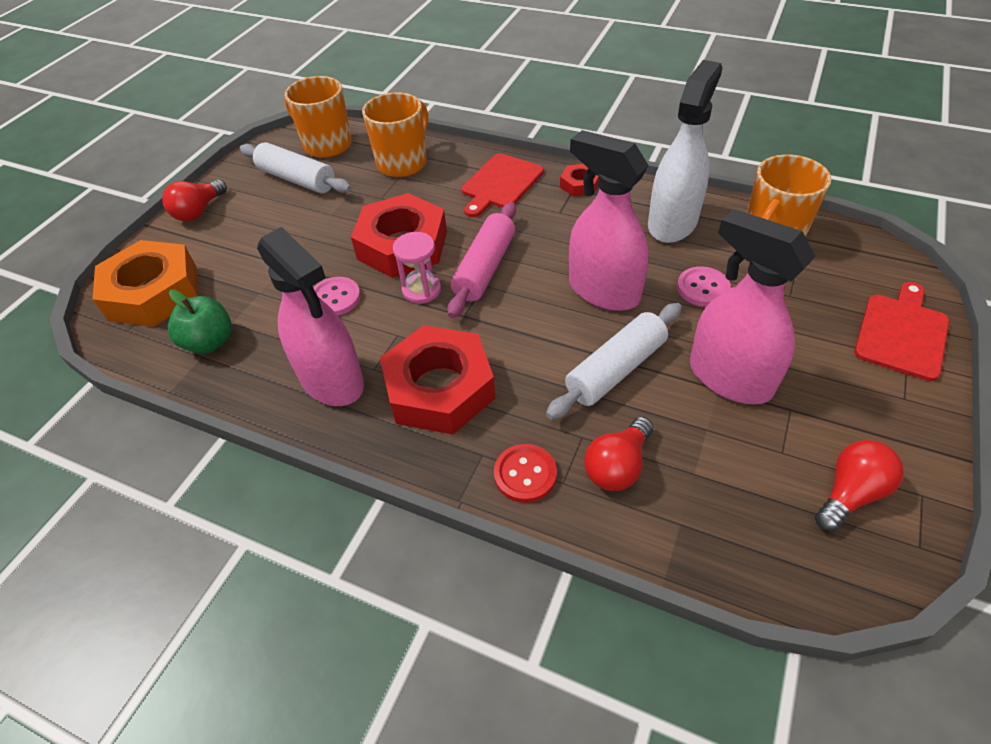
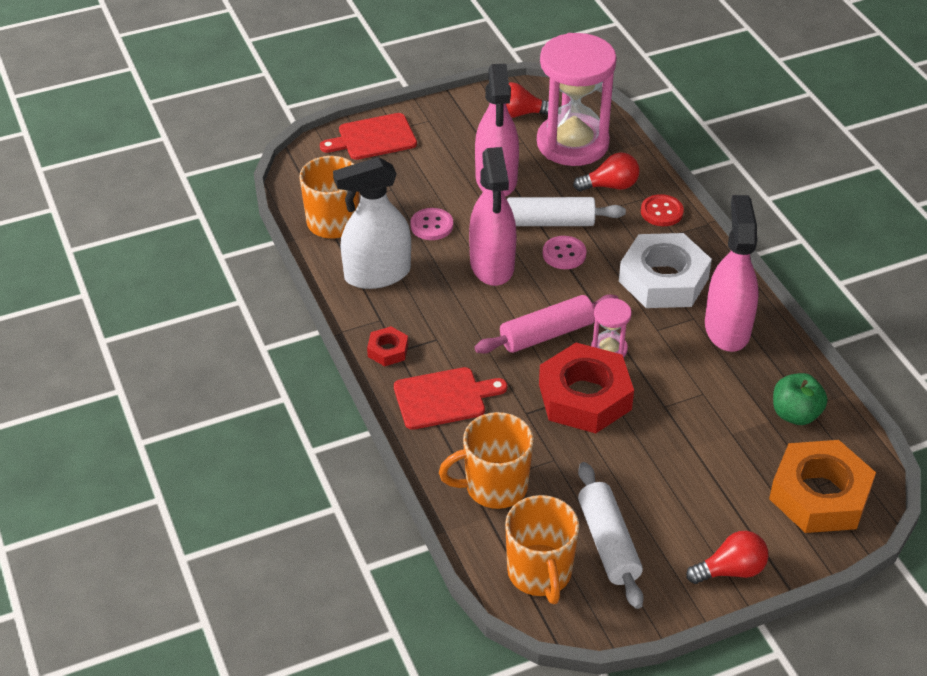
camera: 140 degrees left, 5 degrees down
(335, 298) = (676, 386): pink button -> pink button (564, 254)
(439, 388) = (663, 280): red nut -> white nut
(734, 497) = (572, 143): none -> pink hourglass

